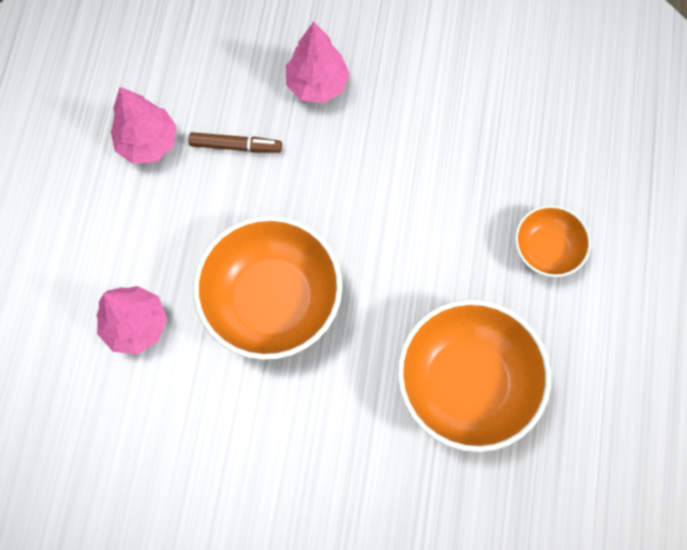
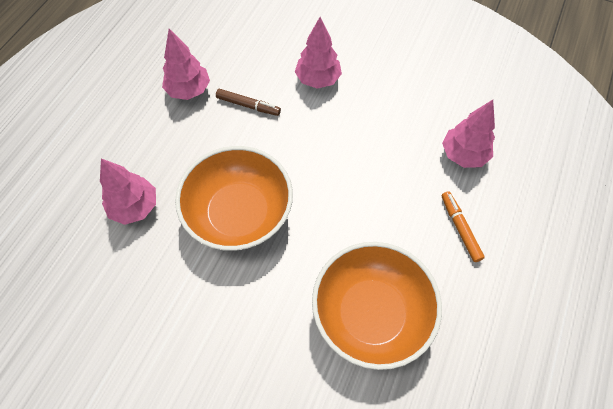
camera: 15 degrees right, 10 degrees down
(530, 149) = (463, 155): none -> pink tree
(546, 249) = (460, 228): orange bowl -> orange marker

